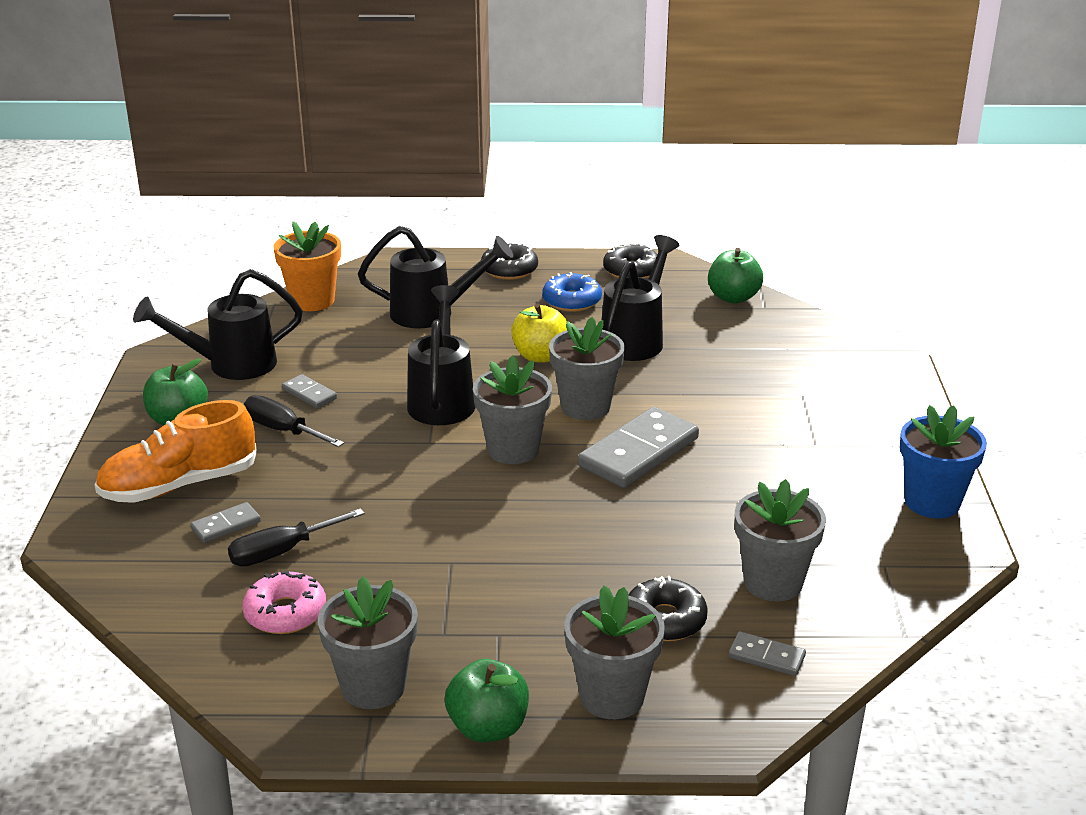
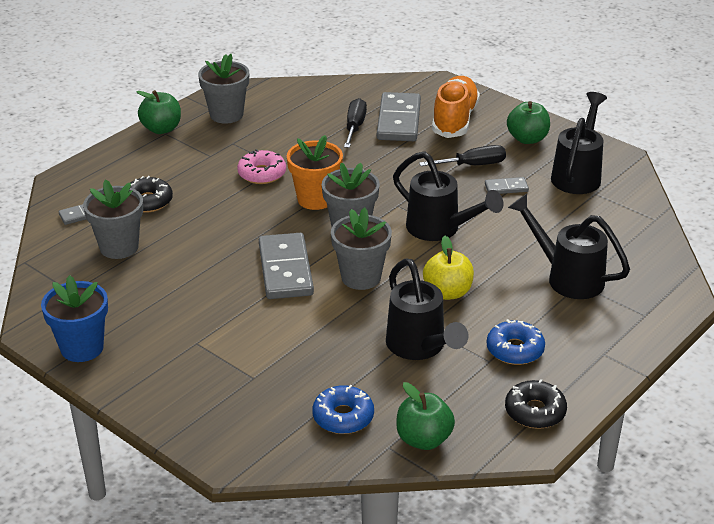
camera: 130 degrees right, 5 degrees up
(226, 525) = (399, 120): grey domino -> grey domino, size x2.08
(285, 613) = (306, 112): pink donut -> pink donut (262, 174)
(312, 301) = (644, 235): orange flower pot -> orange flower pot (315, 199)
(433, 313) = (566, 277): black watering can -> black watering can turned 90 degrees clockwise
(509, 270) = (605, 346): black donut -> none
(612, 696) = (129, 164): grey flower pot -> none
(769, 336) = (343, 417): none -> blue donut

